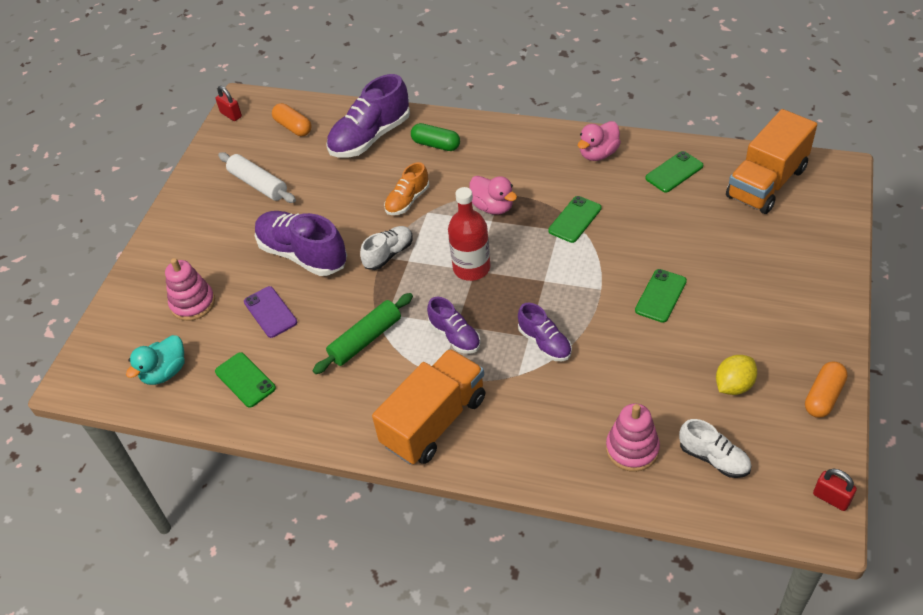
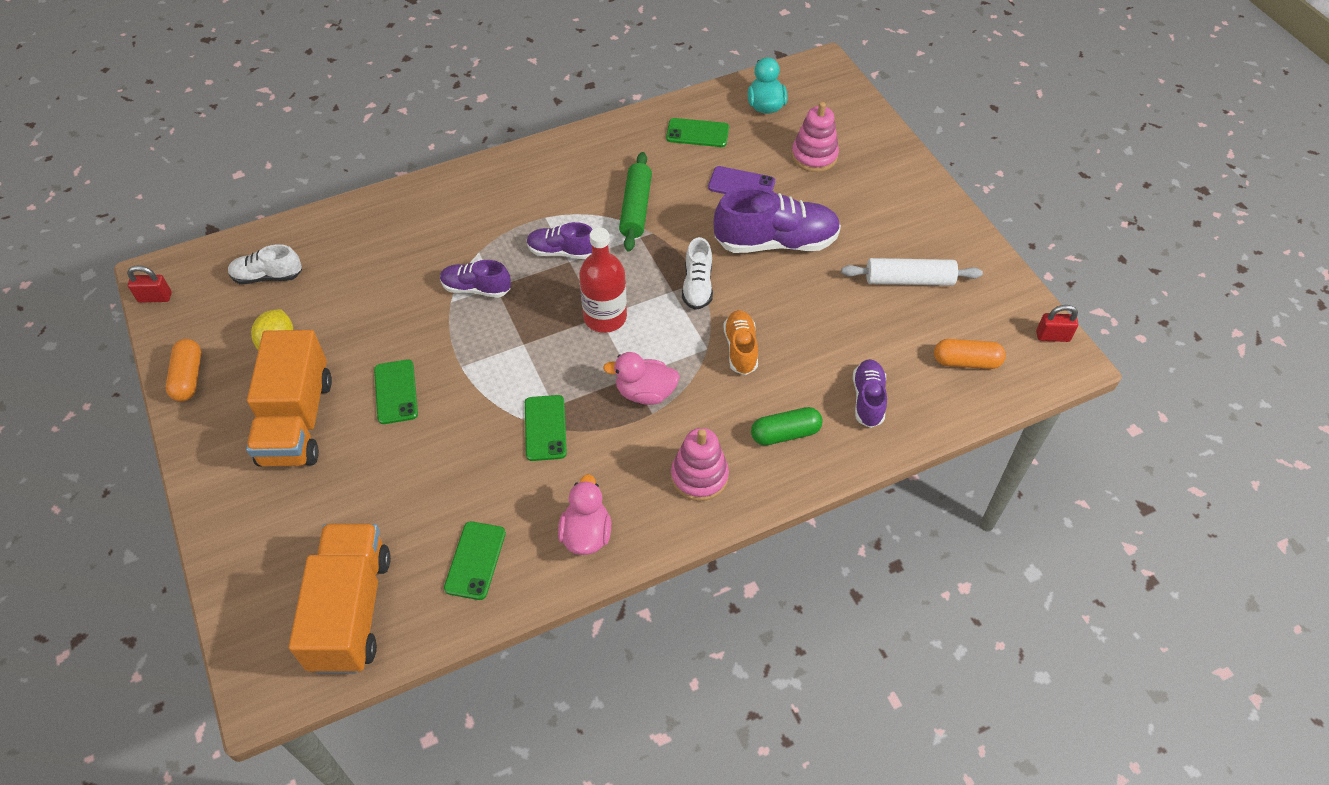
camera: 135 degrees right, 5 degrees up
(370, 137) = (868, 399): purple shoe -> purple shoe, size x0.56
(434, 421) = (517, 185): orange truck -> orange truck (297, 421)
(632, 449) = (341, 248): pink stacking toy -> pink stacking toy (699, 476)

